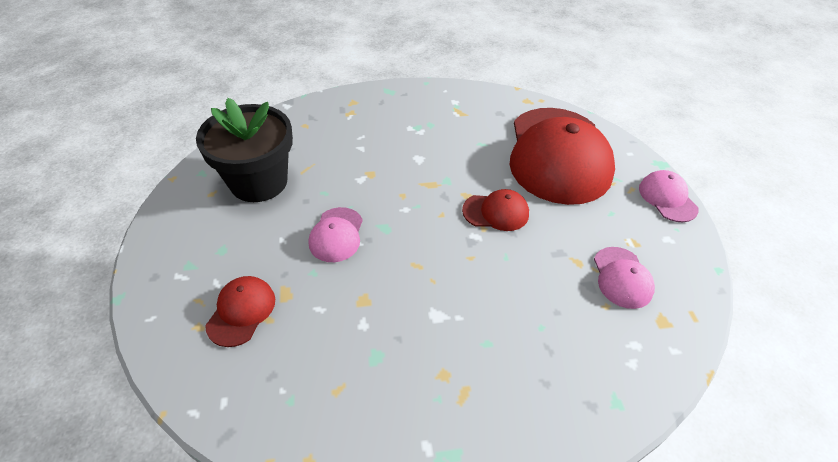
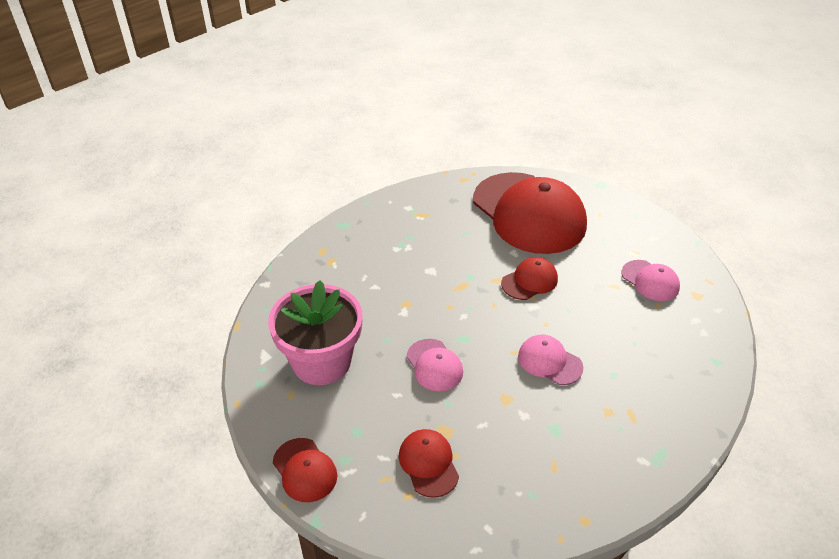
camera: 35 degrees left, 5 degrees down
(155, 254) = (304, 470): none -> red cap
(259, 182) = (321, 361): black flower pot -> pink flower pot
(667, 198) = (627, 208): pink cap -> pink cap (549, 362)

